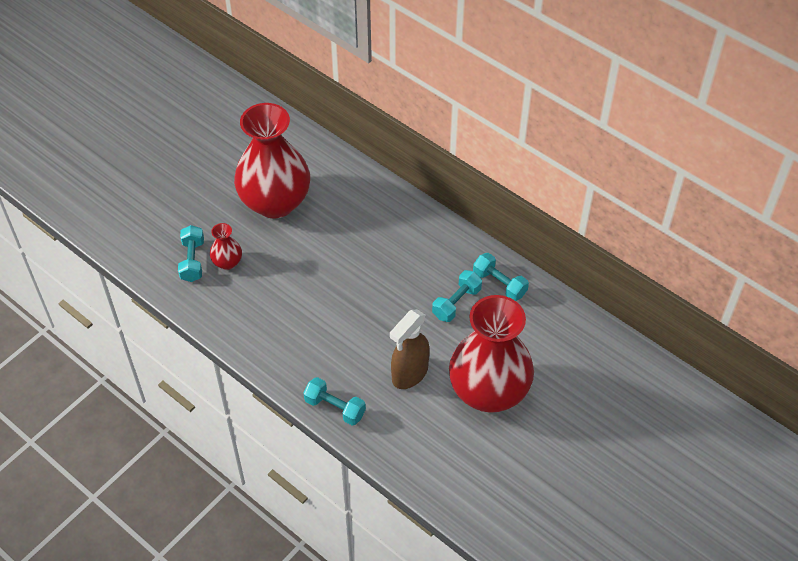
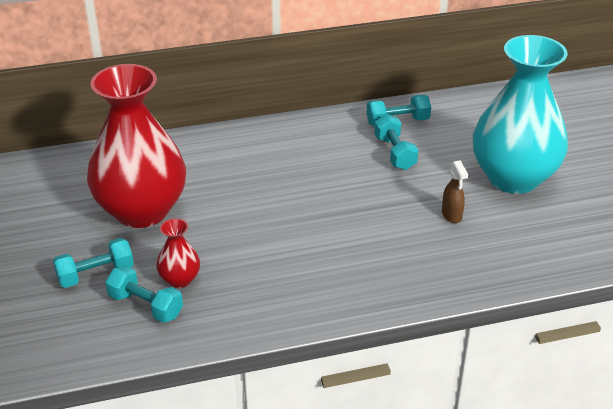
camera: 55 degrees left, 15 degrees down
(335, 408) = (451, 282): turquoise dumbbell -> turquoise dumbbell (96, 274)
(409, 374) = (451, 215): brown spray bottle -> brown spray bottle, size x0.54
(488, 391) = (513, 178): red vase -> turquoise vase

